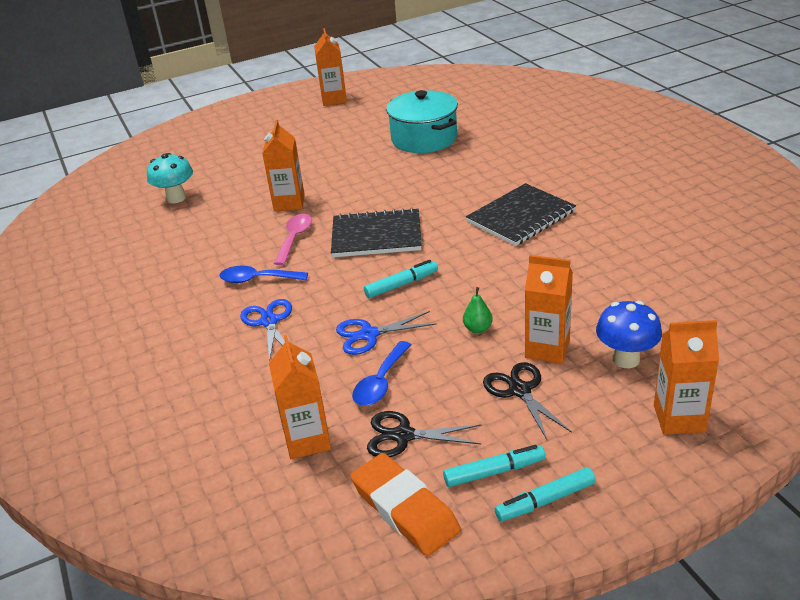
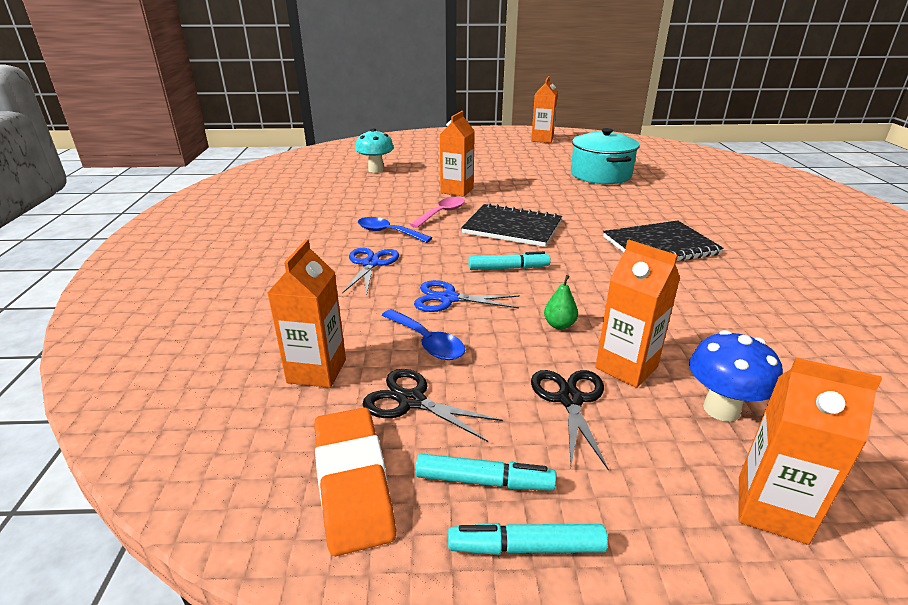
camera: 20 degrees right, 5 degrees down
(380, 382) = (427, 342): blue spoon -> blue spoon turned 90 degrees counterclockwise

